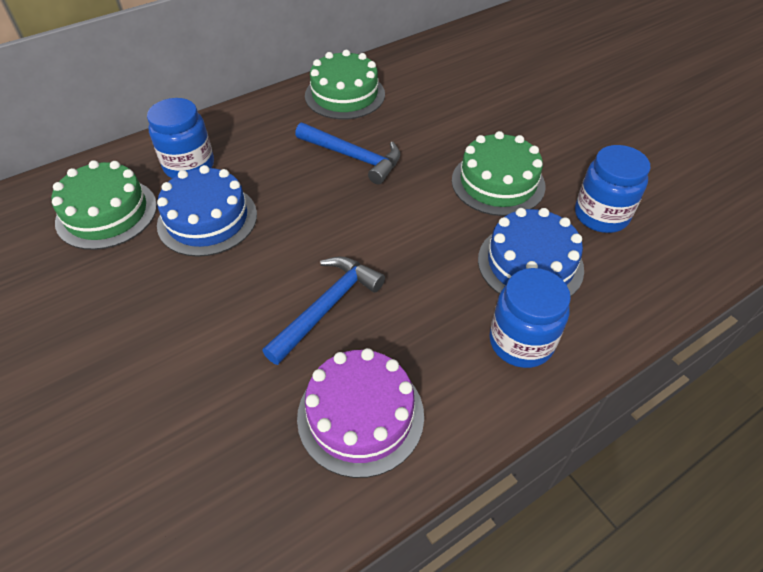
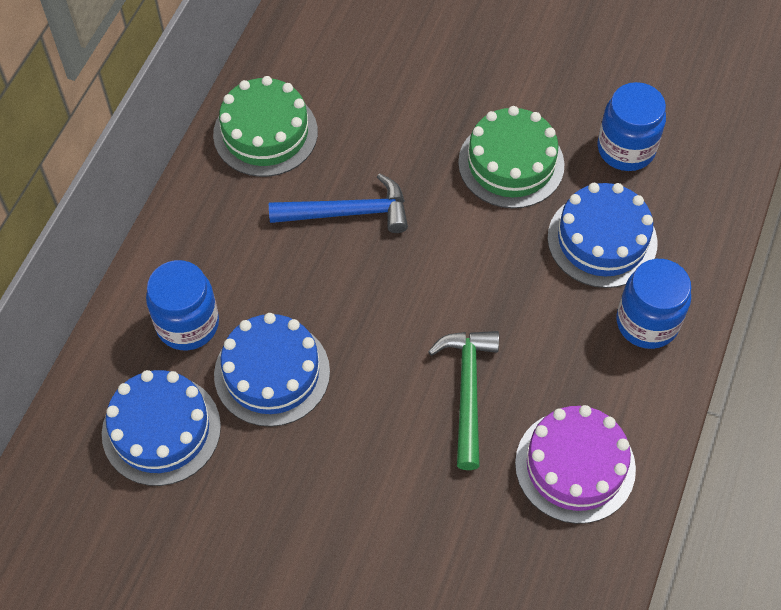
camera: 35 degrees left, 10 degrees up
(107, 213) = (161, 430): green cake -> blue cake
(327, 307) = (467, 391): blue hammer -> green hammer

